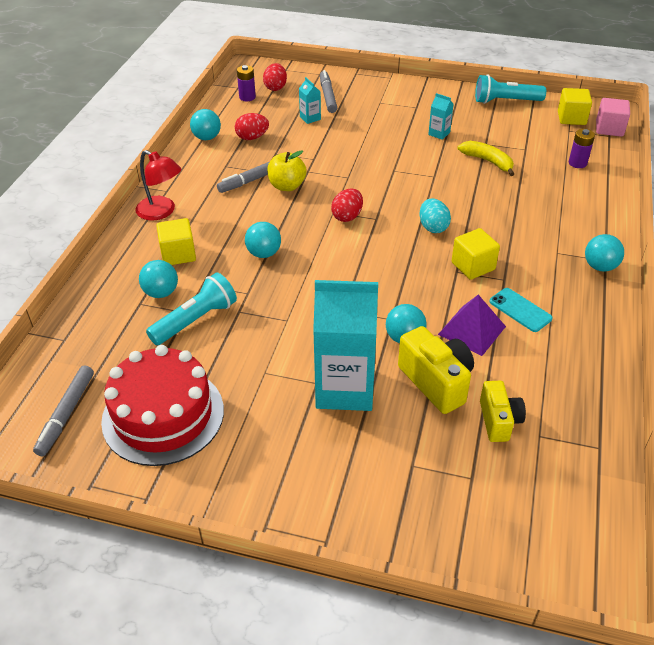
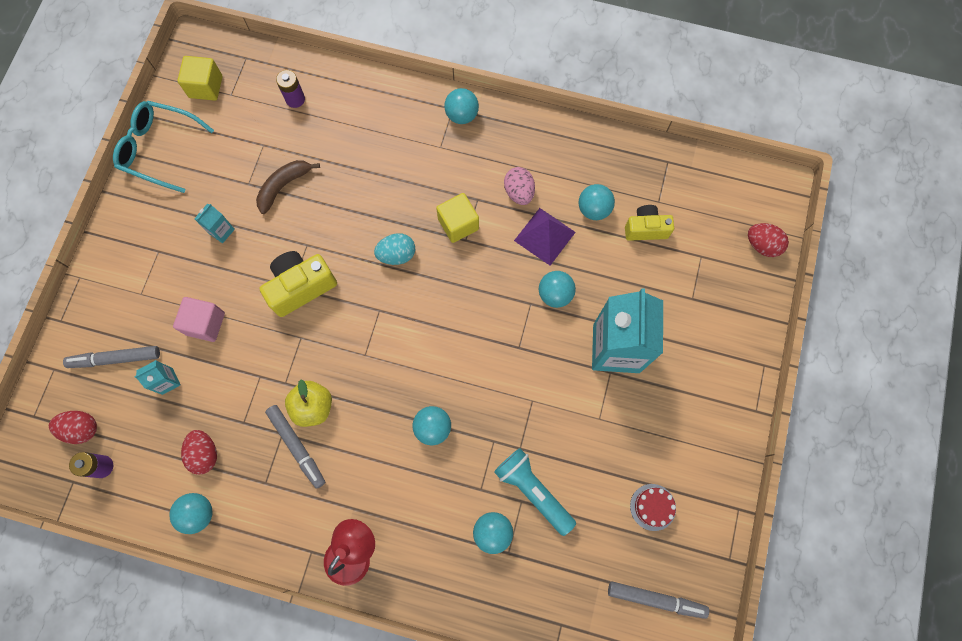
camera: 90 degrees left, 30 degrees up
(163, 415) = (652, 507): red cake -> red cake, size x0.42
(178, 254) = (431, 521): yellow cube -> none
(347, 216) = (374, 340): red egg -> red egg (762, 245)
(436, 382) = (606, 272): yellow camera -> yellow camera (301, 287)
(488, 161) = (284, 186): yellow banana -> brown banana
(505, 101) = (159, 149): turquoise flashlight -> turquoise glasses
(514, 372) = (593, 209): none -> turquoise ball
(520, 310) = (519, 192): turquoise phone -> pink egg
(609, 129) = (232, 54): pink cube -> pink cube (205, 323)

